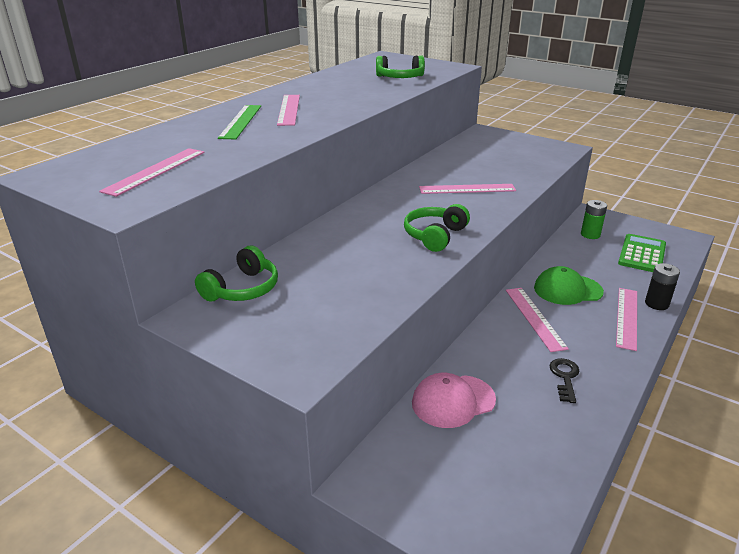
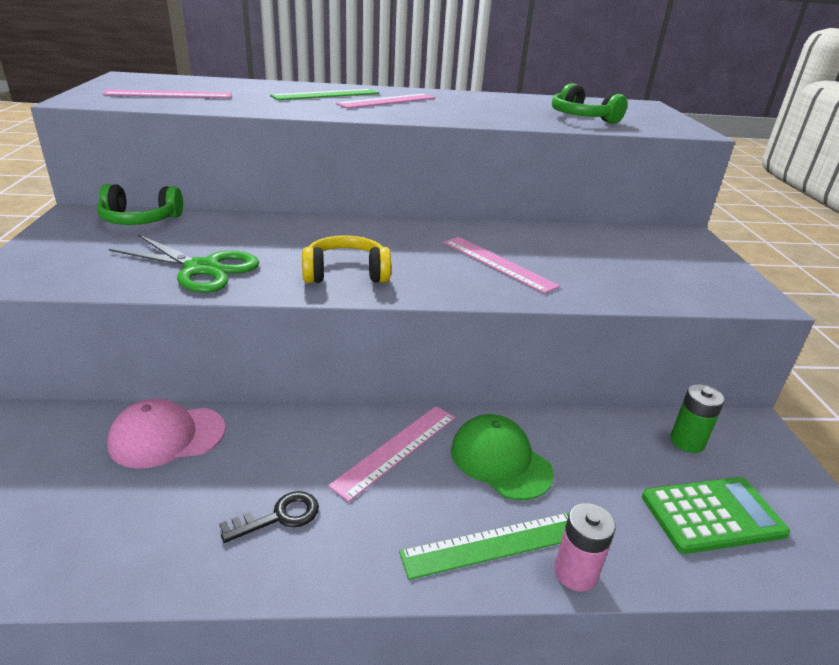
camera: 50 degrees right, 0 degrees up
(374, 283) = (202, 269): none -> green scissors
(435, 236) = (346, 273): green headphones -> yellow headphones
(453, 401) = (167, 436): pink cap -> pink cap turned 45 degrees counterclockwise
(627, 317) = (493, 545): pink ruler -> green ruler
(656, 304) = (575, 573): black battery -> pink battery

